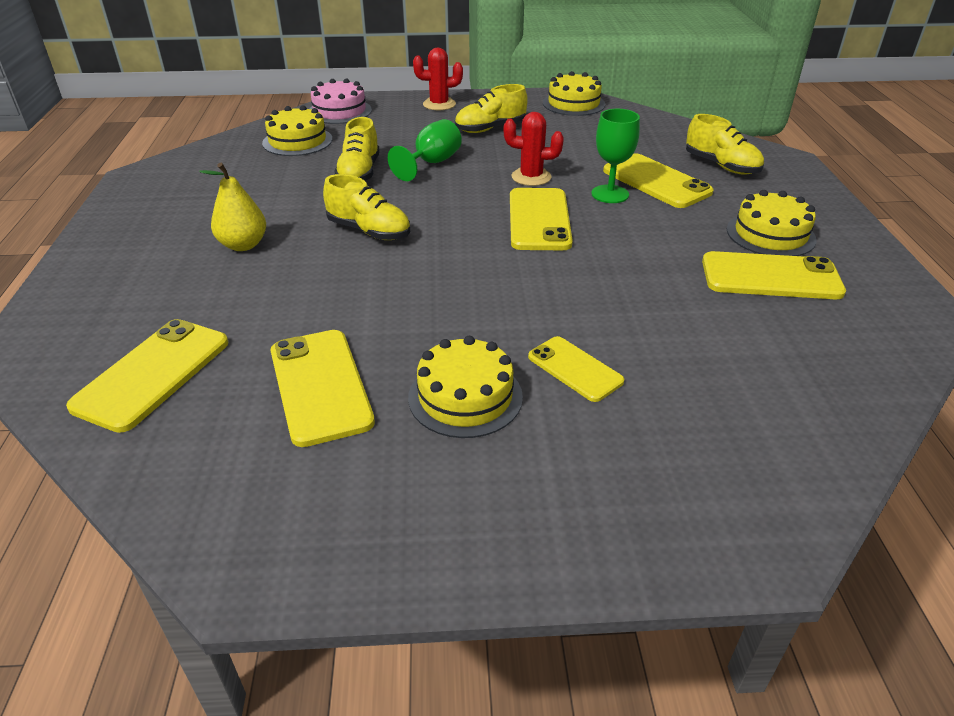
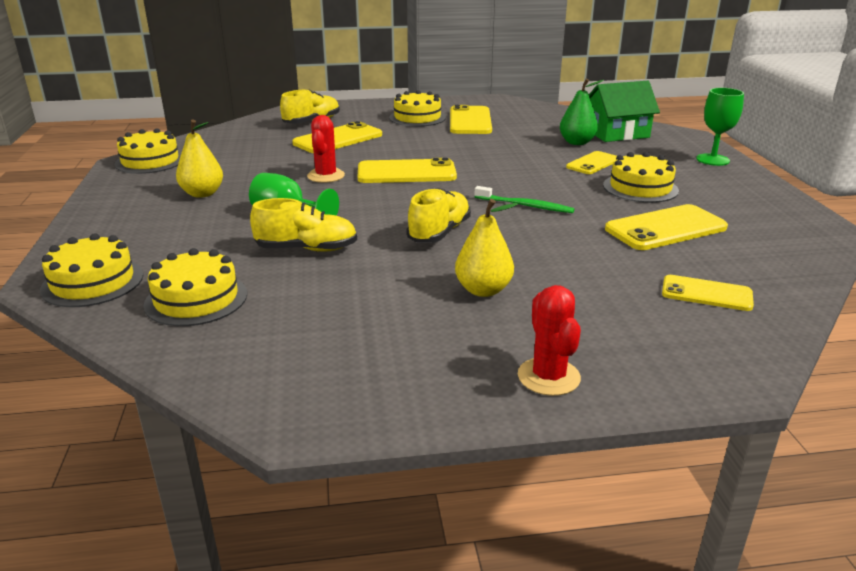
camera: 95 degrees left, 10 degrees down
(153, 374) = (706, 294): yellow phone -> yellow phone, size x0.62
(339, 111) = (92, 282): pink cake -> yellow cake
(423, 288) = (526, 205): none -> green toothbrush
(439, 104) = (109, 221): red cactus -> red cactus (548, 377)
(490, 129) = (202, 194): yellow shoe -> yellow pear
(610, 194) = (360, 152): green goblet -> green goblet (712, 160)
(680, 370) = (577, 142): none -> green pear
(751, 432) = (616, 133): none -> green house

